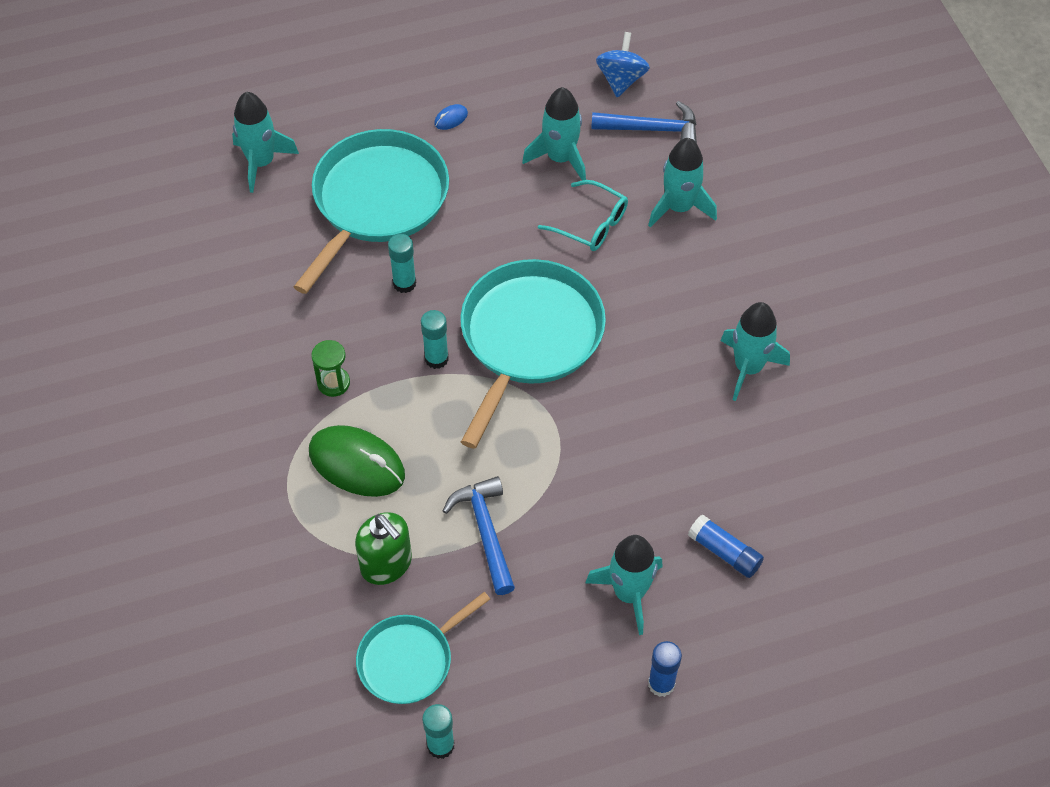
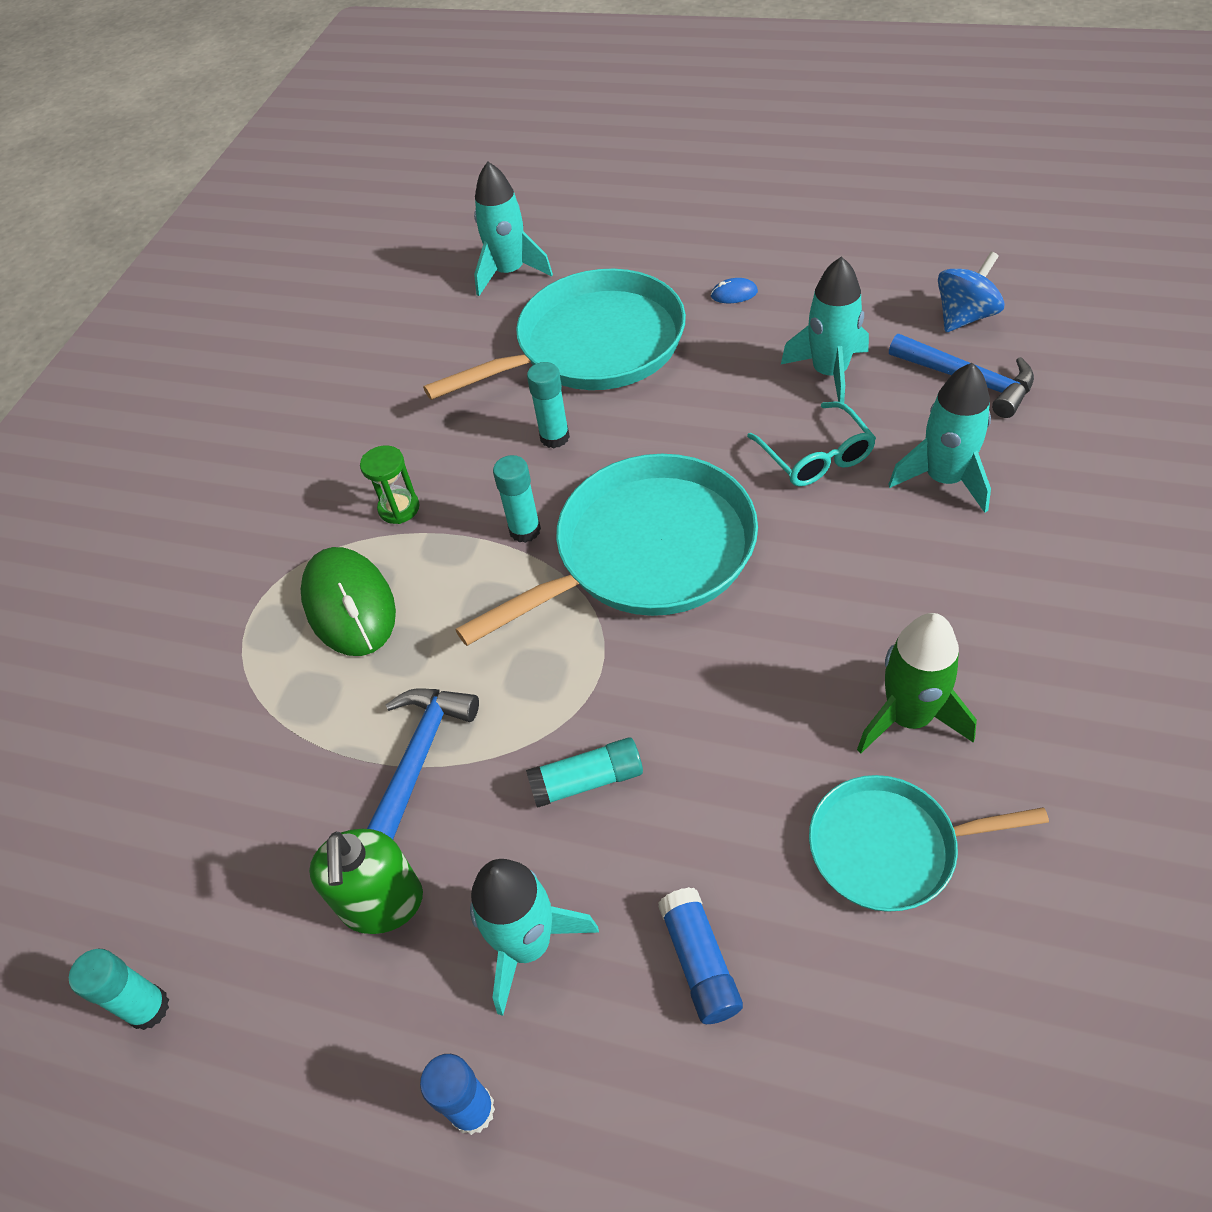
camera: 40 degrees right, 5 degrees down
(386, 564) = (284, 737): green soap dispenser -> green soap dispenser (382, 903)
(409, 659) = (210, 870): turquoise pan -> turquoise pan (890, 847)
(596, 492) = (587, 781): none -> turquoise glue stick
(748, 368) = (908, 717): turquoise rocket -> green rocket

